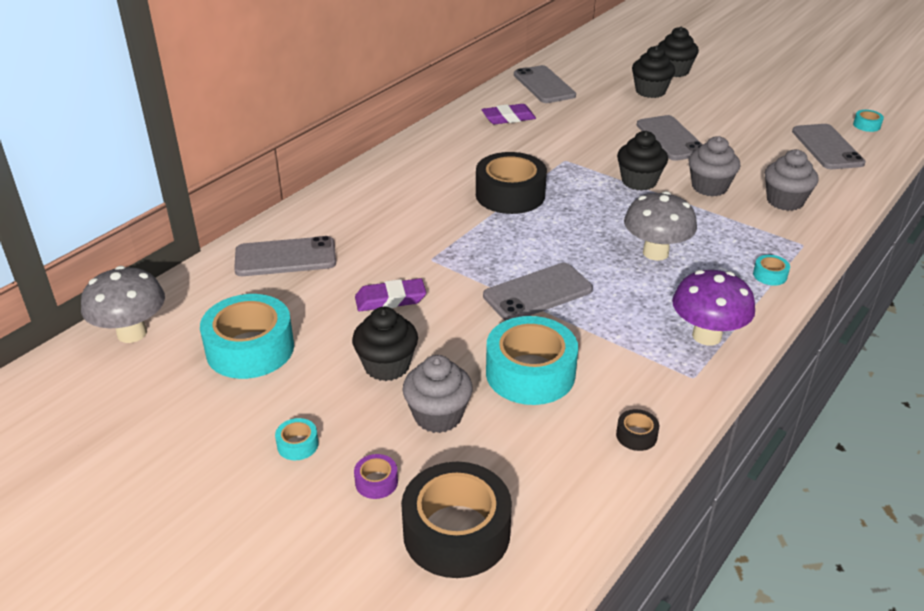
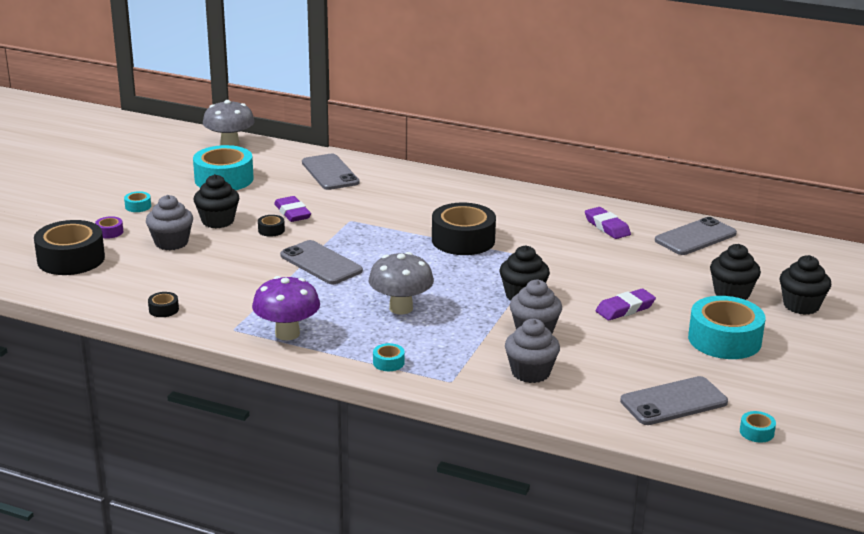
camera: 75 degrees right, 10 degrees down
(434, 321) = (271, 230): none -> black tape
(530, 373) = (222, 268): turquoise tape -> turquoise tape (724, 340)
(671, 138) = (625, 309): grey phone -> purple eraser

